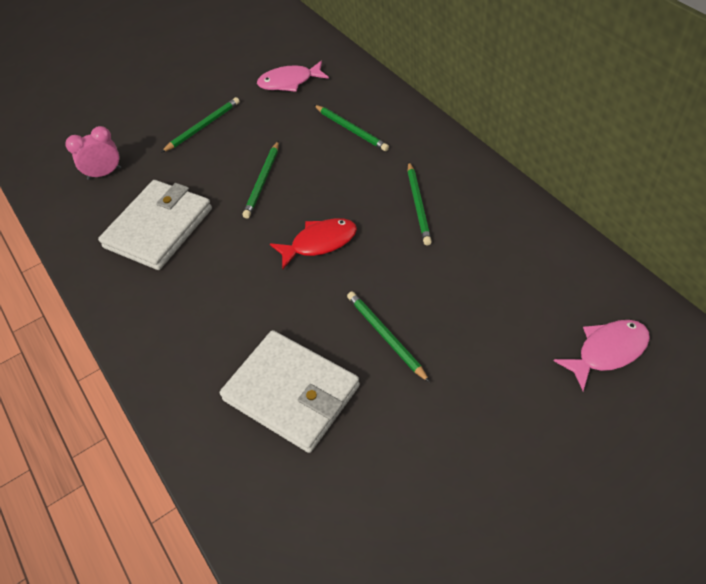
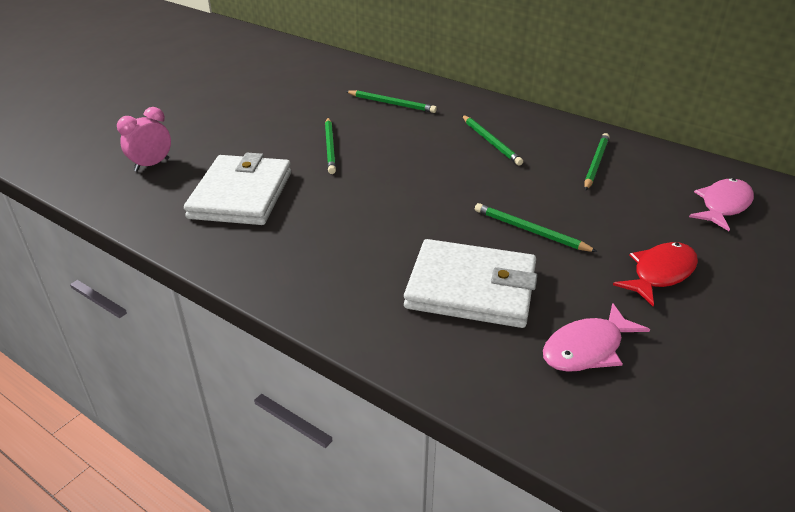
camera: 25 degrees left, 15 degrees down
(203, 126) = (240, 119): green pencil -> green pencil (595, 163)
(289, 82) = (309, 81): pink fish -> pink fish (587, 348)
(319, 243) = (418, 180): red fish -> red fish (660, 273)

